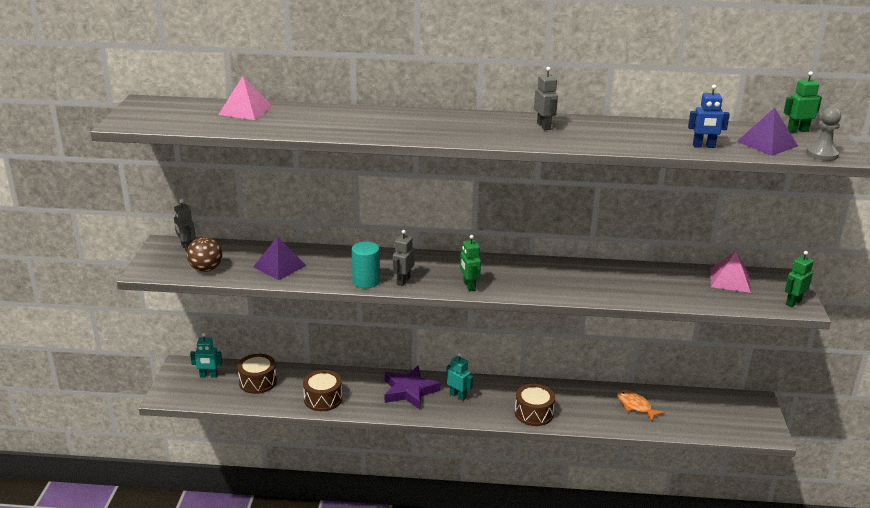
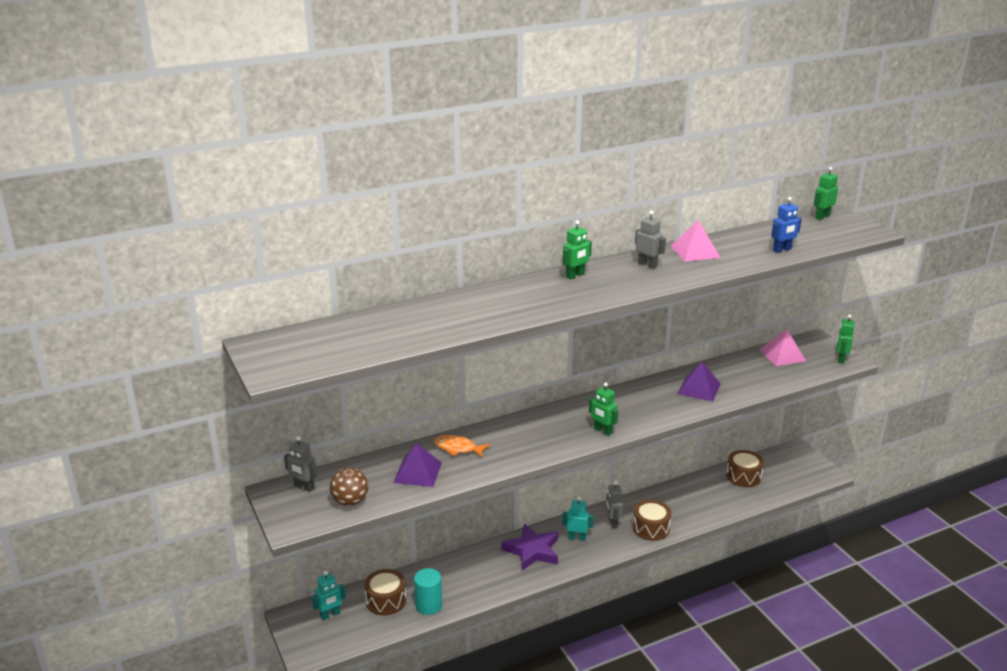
camera: 30 degrees left, 0 degrees up
(245, 110) = (372, 323): pink pyramid -> pink pyramid (695, 251)
(323, 399) = (464, 591): brown drum -> brown drum (743, 476)
(366, 281) = (513, 458): turquoise cylinder -> turquoise cylinder (429, 605)
(403, 281) = (543, 446): grey robot -> grey robot (612, 522)
(463, 118) = (575, 276): none -> green robot
(635, 406) = (719, 489): orange fish -> orange fish (458, 448)
(767, 143) = (818, 235): purple pyramid -> purple pyramid (699, 388)
(822, 154) = (863, 234): grey pawn -> none

